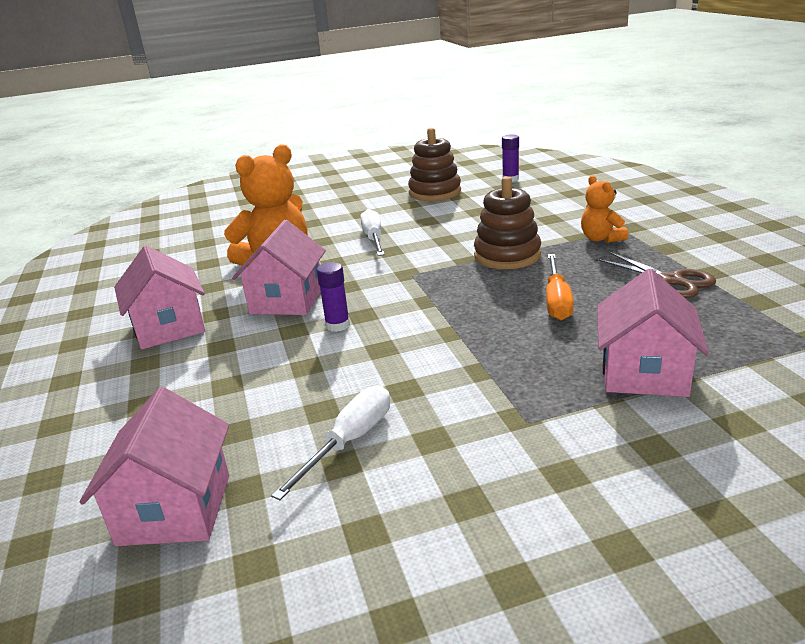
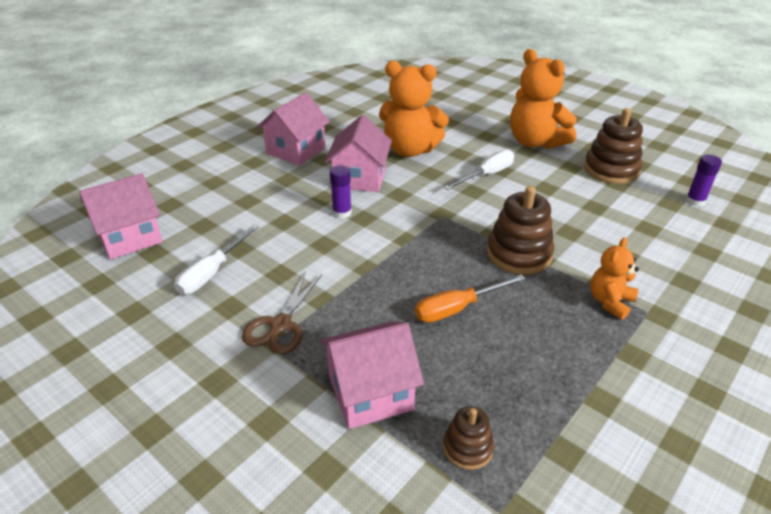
camera: 55 degrees right, 10 degrees up
(287, 300) = (360, 178): pink house -> pink house turned 60 degrees counterclockwise
(349, 441) = (212, 273): white screwdriver -> white screwdriver turned 120 degrees clockwise
(353, 207) = (535, 142): none -> orange teddy bear
(671, 280) = (557, 374): brown scissors -> brown scissors (280, 325)
(739, 340) = (467, 448): none -> brown stacking toy

